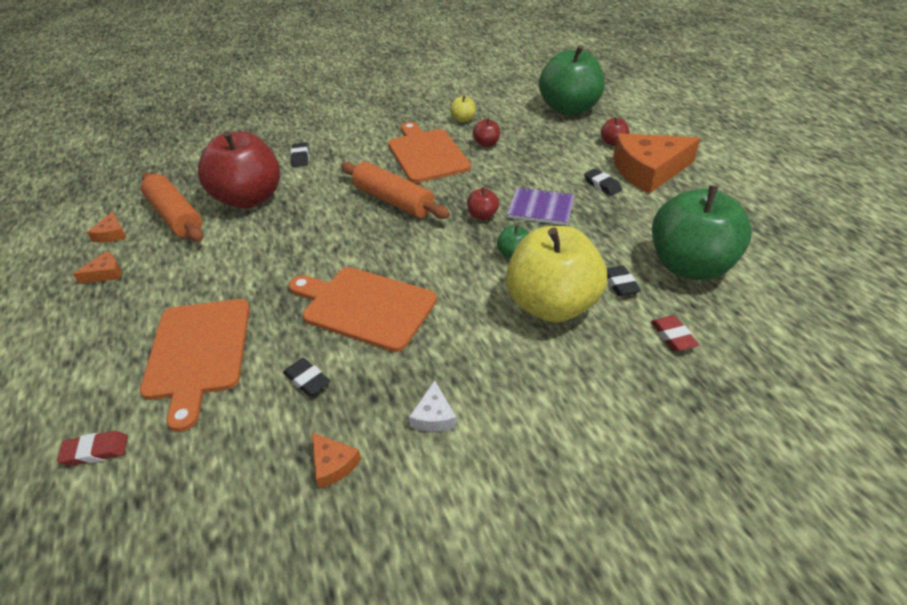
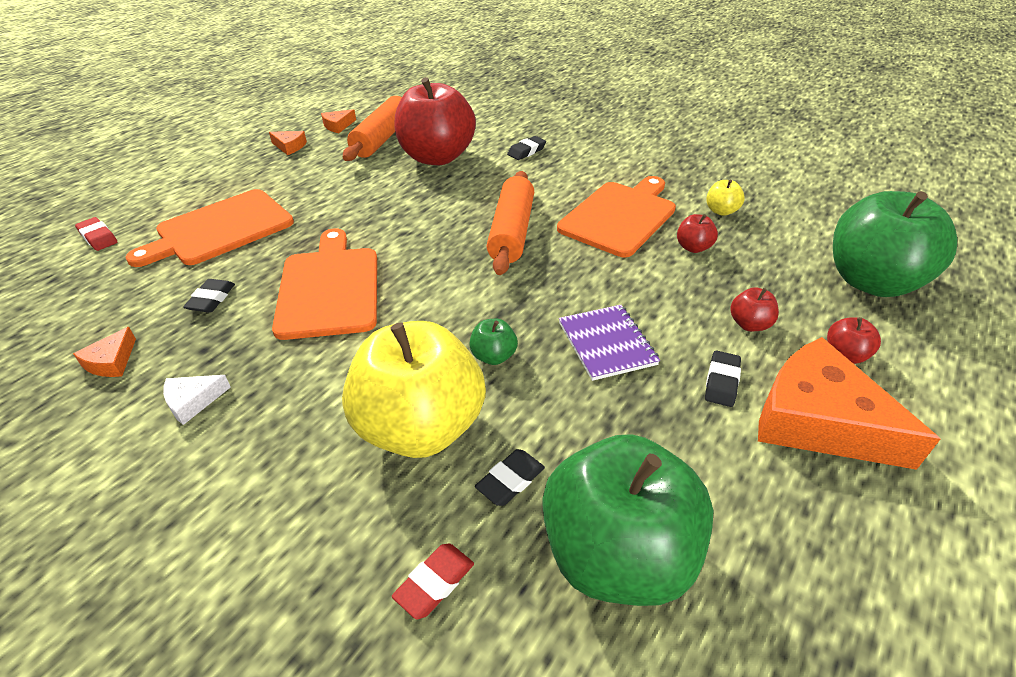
camera: 55 degrees right, 0 degrees up
(482, 216) = (544, 303): red apple -> red apple (749, 324)

